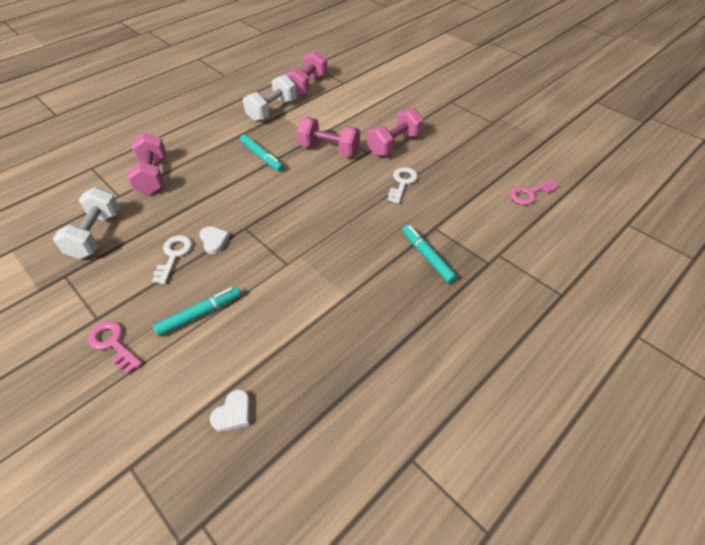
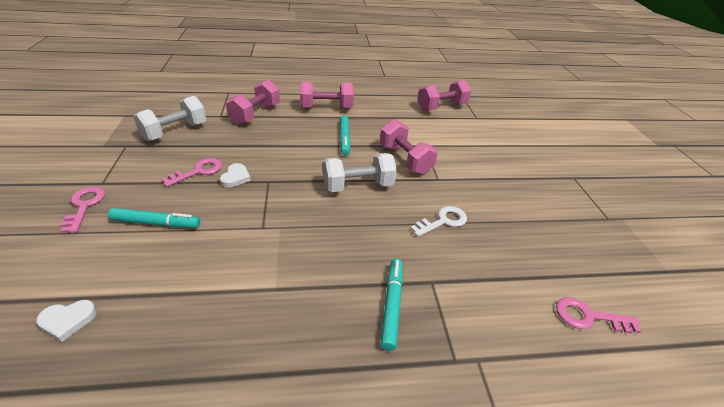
camera: 35 degrees right, 10 degrees down
(174, 255) = (198, 171): white key -> pink key
(272, 110) = (392, 112): white dumbbell -> white dumbbell (358, 186)
(394, 144) = (471, 185): pink dumbbell -> pink dumbbell (326, 108)

